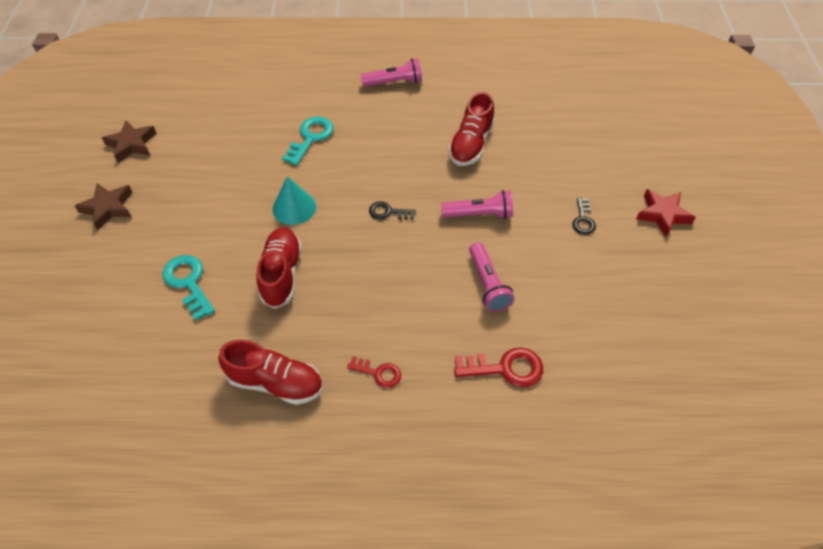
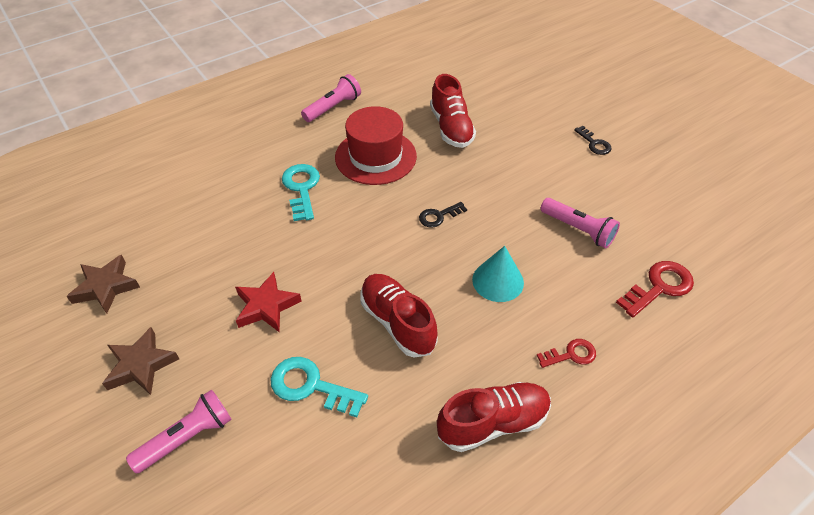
camera: 35 degrees left, 5 degrees down
(294, 207) = (348, 257): turquoise cone -> turquoise cone (498, 281)
(387, 139) = (375, 157): none -> red hat
(479, 214) = (515, 179): pink flashlight -> pink flashlight (187, 437)
(662, 214) = (642, 112): red star -> red star (266, 306)

